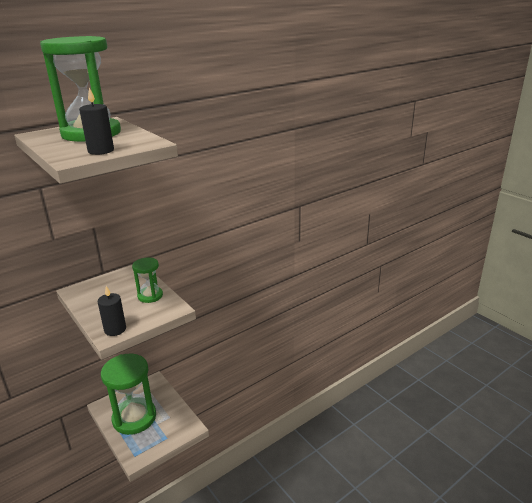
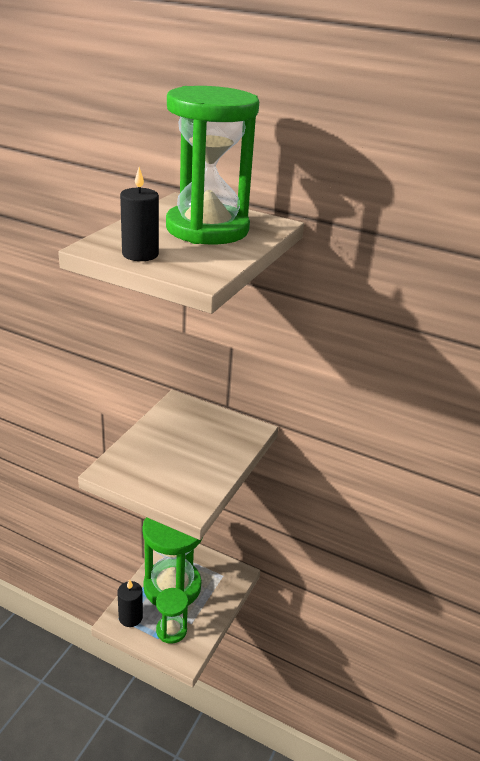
camera: 60 degrees right, 5 degrees up
(115, 329) = (120, 471): black candle -> black candle (130, 617)
(150, 296) = (205, 470): green hourglass -> green hourglass (171, 630)

